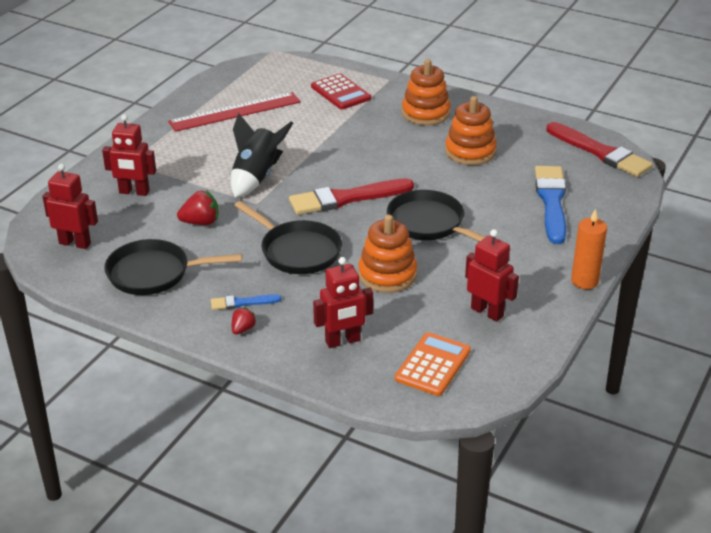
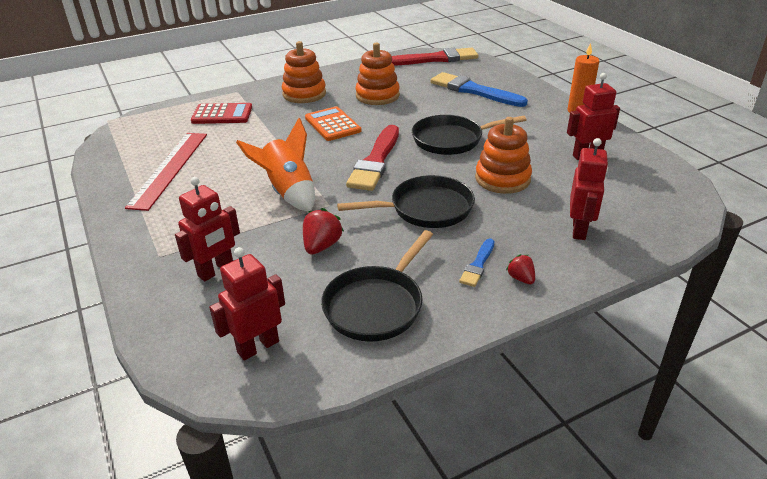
camera: 55 degrees left, 0 degrees up
(256, 177) = (288, 192): black rocket -> orange rocket
(433, 365) = (640, 199): orange calculator -> orange calculator (332, 124)

